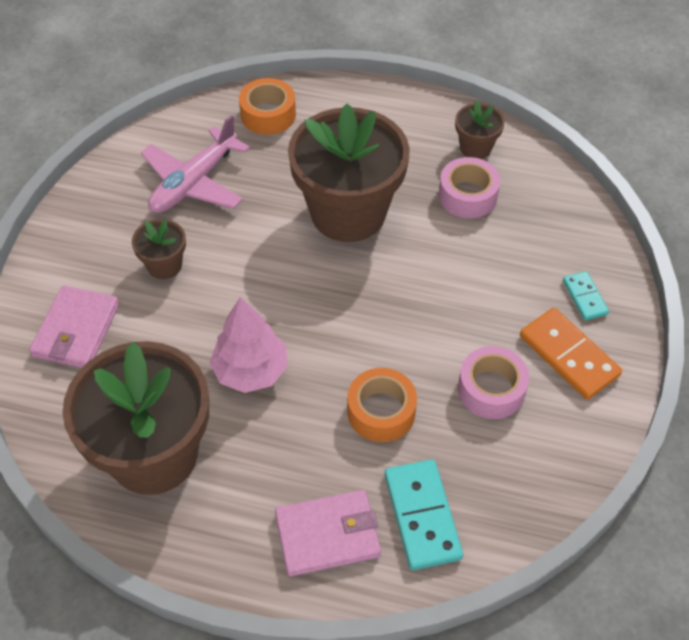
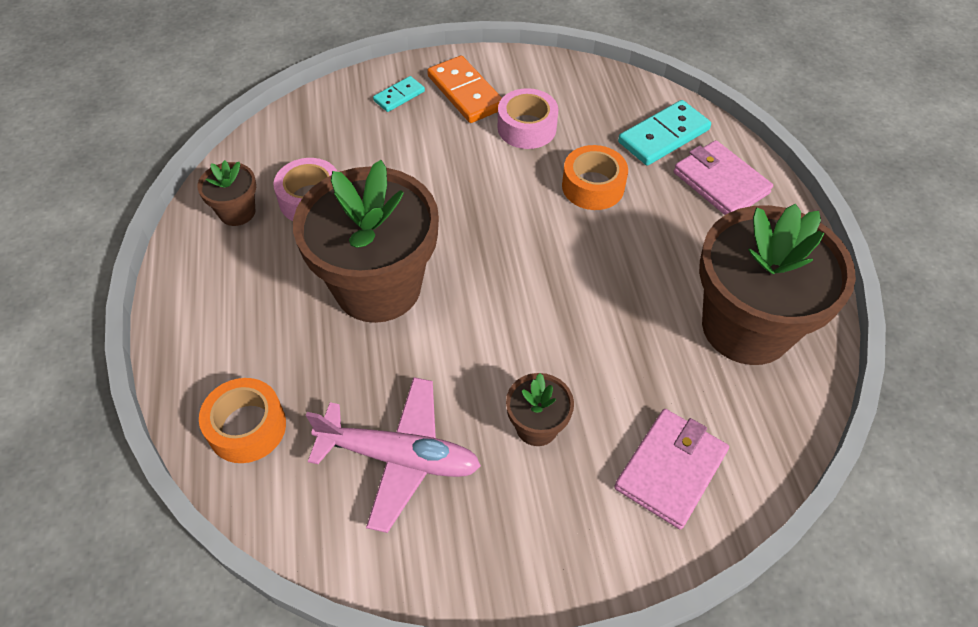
camera: 115 degrees left, 0 degrees up
(76, 330) = (670, 469): pink wallet -> pink wallet turned 45 degrees counterclockwise
(251, 371) = (614, 290): pink tree -> none
(569, 355) = (465, 92): orange domino -> orange domino turned 60 degrees counterclockwise

